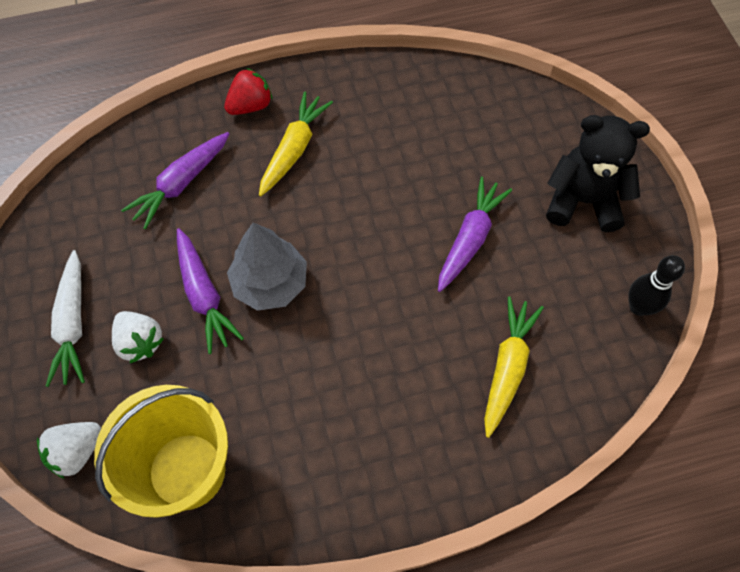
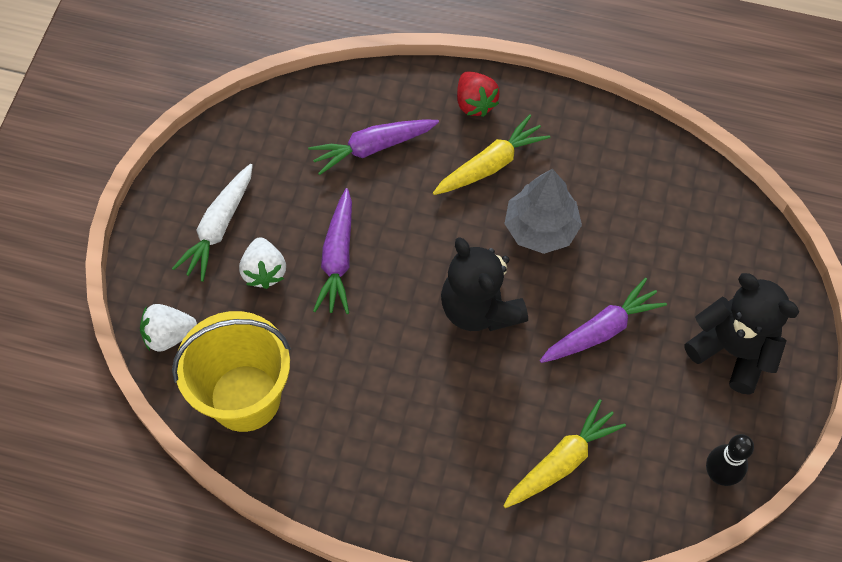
camera: 30 degrees right, 0 degrees up
(250, 106) = (475, 103): red strawberry -> red strawberry turned 75 degrees clockwise
(270, 283) = (399, 277): grey tree -> grey tree (541, 228)
(357, 273) = (480, 308): none -> black teddy bear

